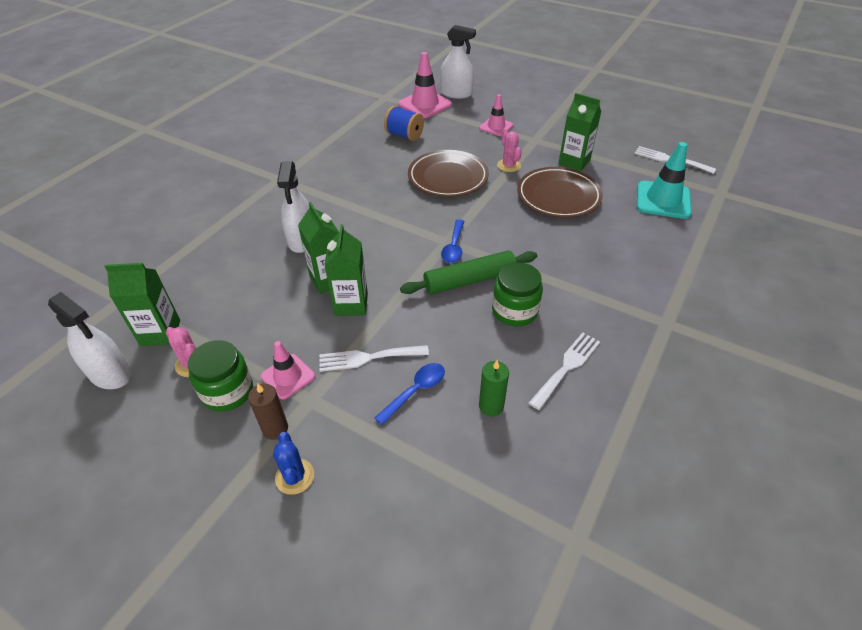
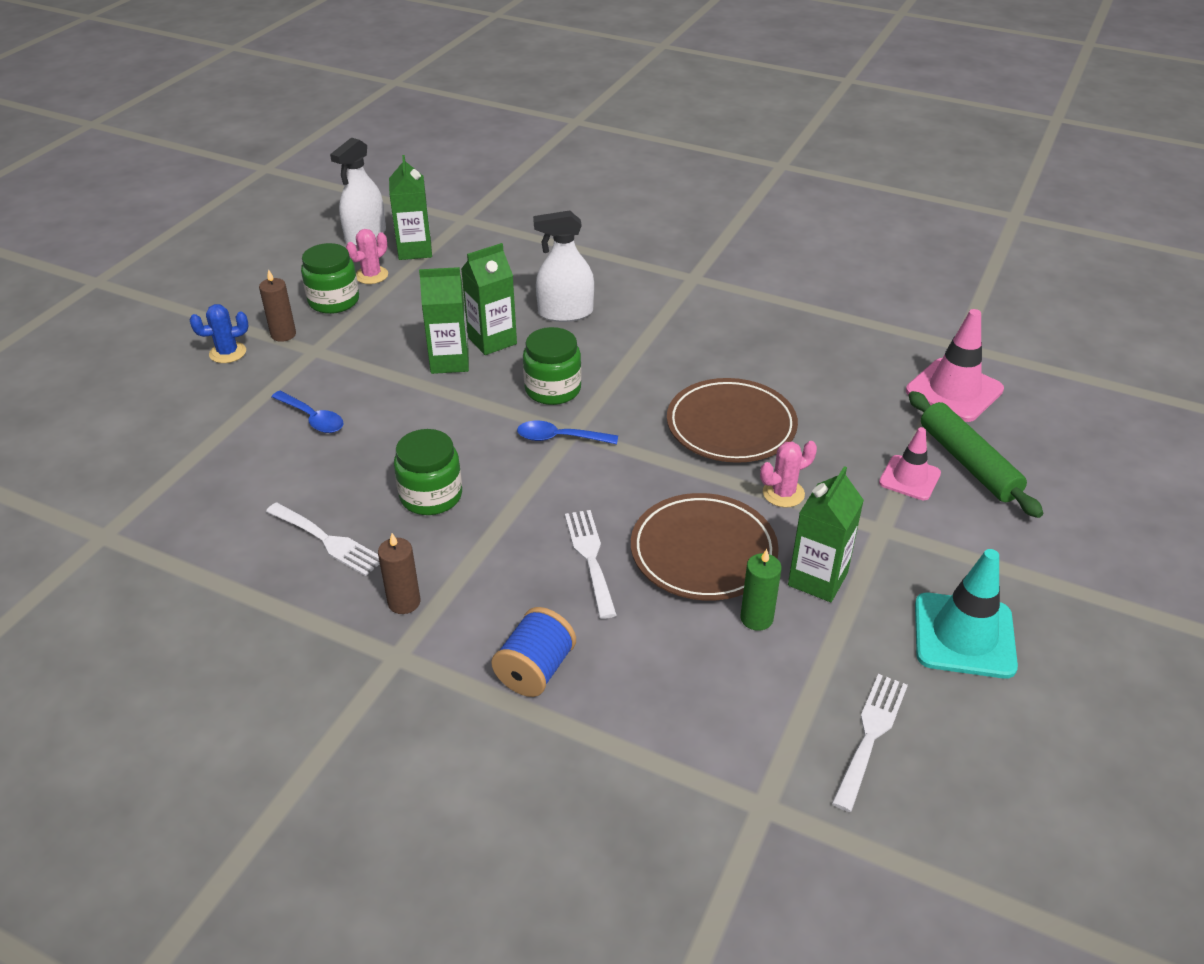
camera: 85 degrees right, 5 degrees down
(288, 376) = (347, 333): pink traffic cone -> none
(368, 358) = (365, 381): white fork -> white fork (590, 557)
(398, 249) = (553, 389): none -> green jar
(404, 135) = (841, 375): blue spool -> blue spool (535, 670)
(456, 94) = (1013, 426): white spray bottle -> none
(469, 280) = (491, 454): green rolling pin -> green rolling pin (968, 462)
(491, 406) = (281, 475): green candle -> green candle (756, 618)
(620, 321) = (404, 602): none -> brown candle
(663, 200) = (717, 699): turquoise traffic cone -> turquoise traffic cone (964, 635)

